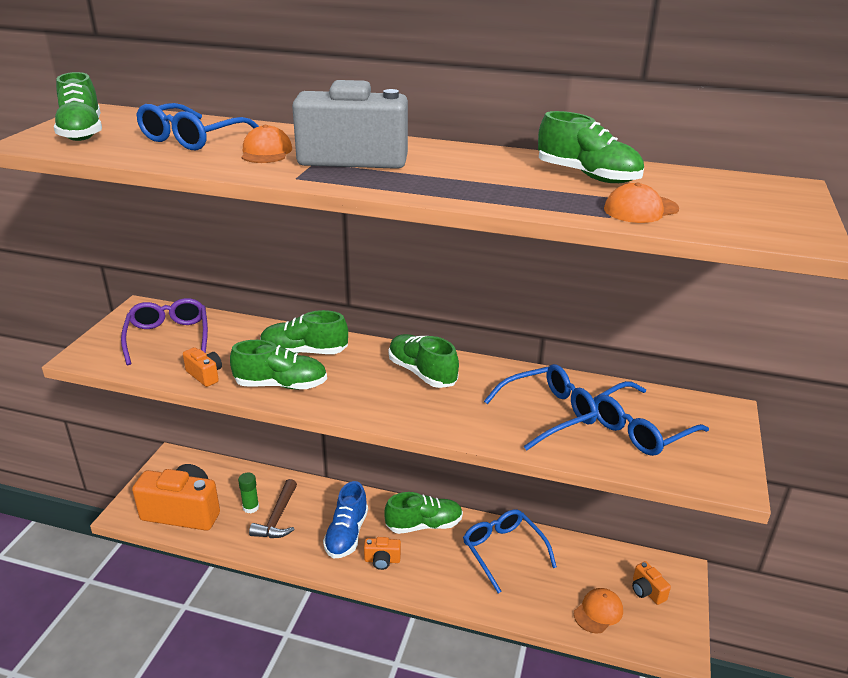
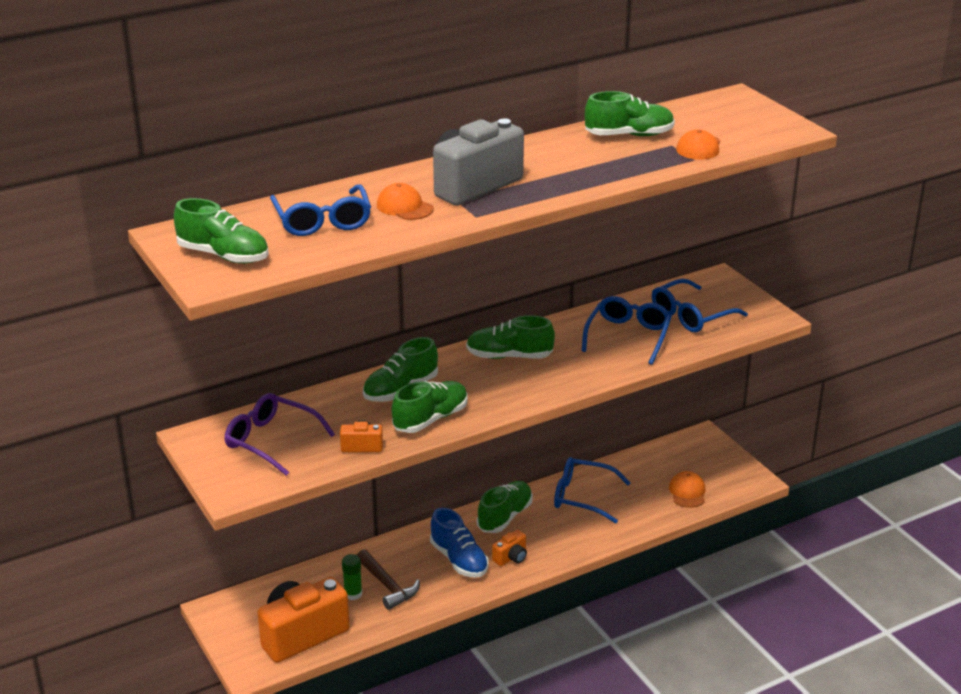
camera: 45 degrees left, 0 degrees up
(640, 429) = (691, 315): blue glasses -> blue glasses turned 45 degrees clockwise
(646, 591) = (699, 461): orange camera -> none

